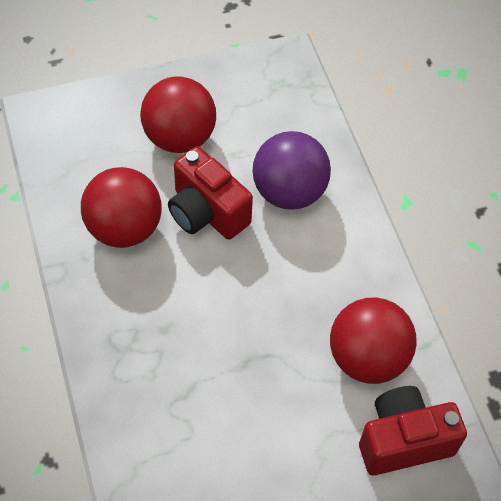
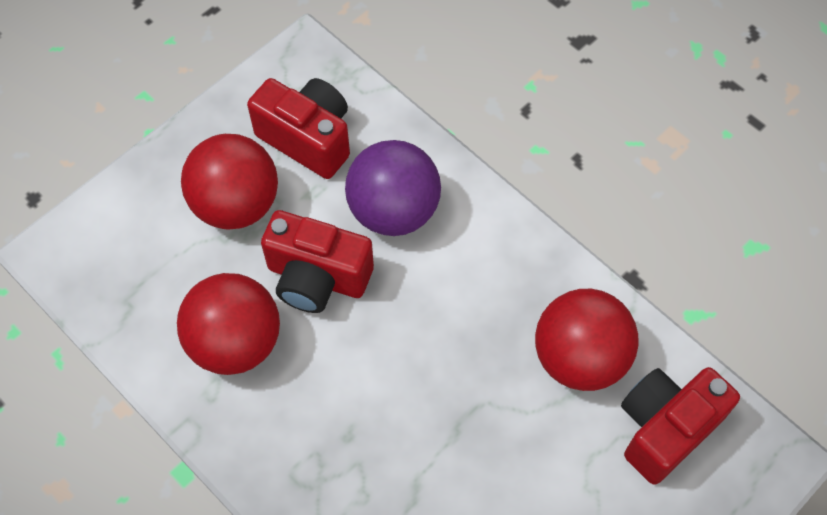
camera: 25 degrees left, 5 degrees up
(256, 116) = (308, 139): none -> red camera

